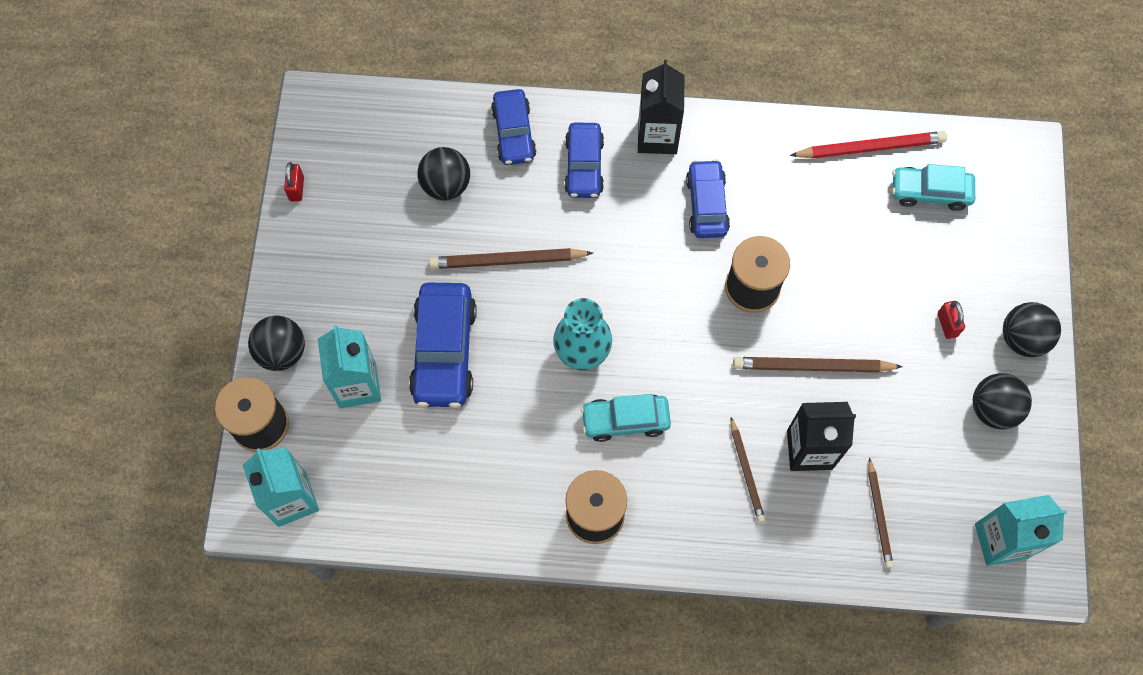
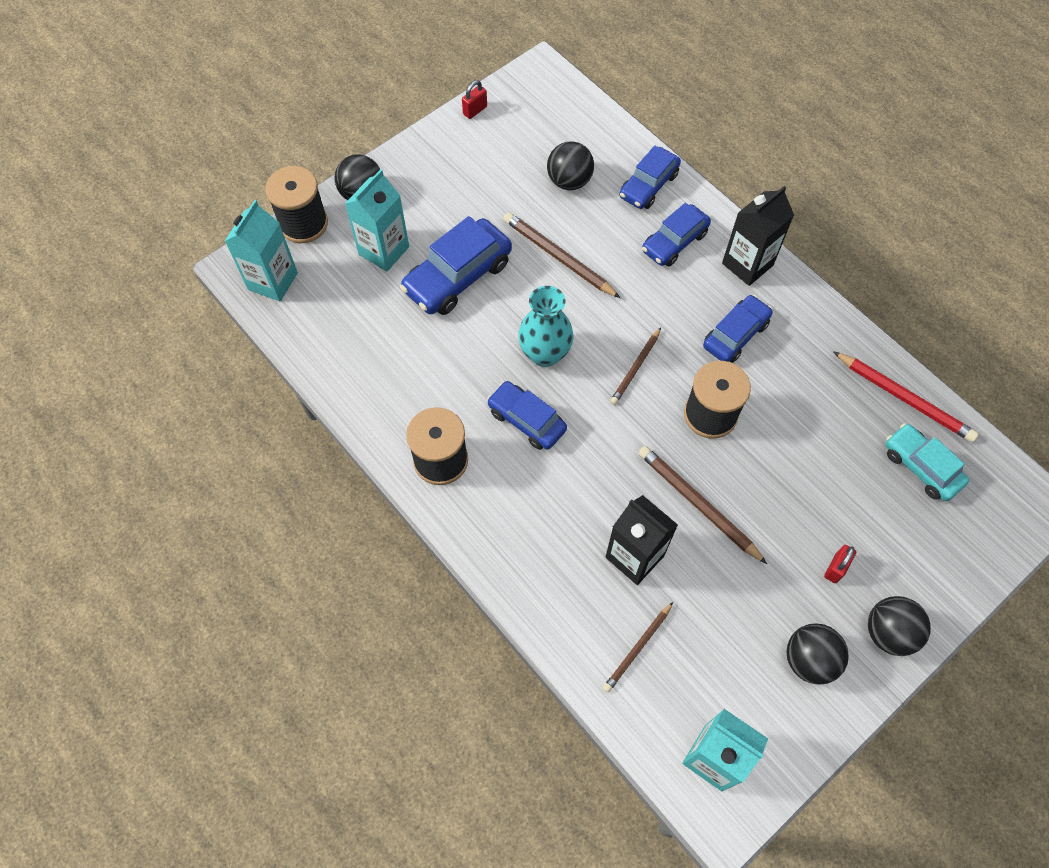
camera: 45 degrees right, 5 degrees down
(625, 420) = (526, 420): turquoise car -> blue car
(746, 472) = (573, 528): brown pencil -> brown pencil (635, 368)

